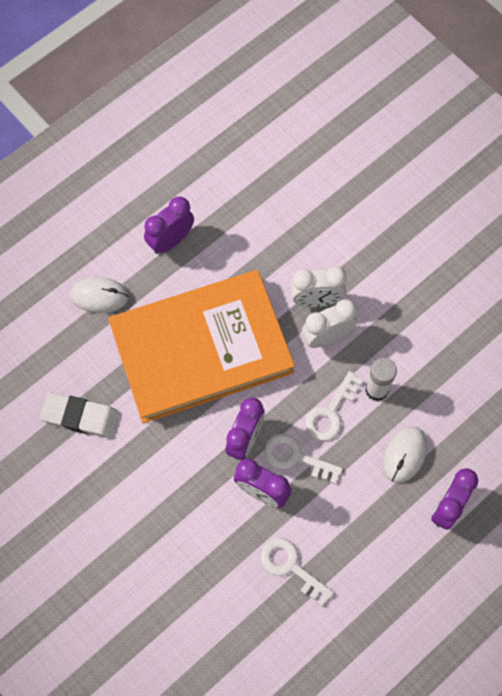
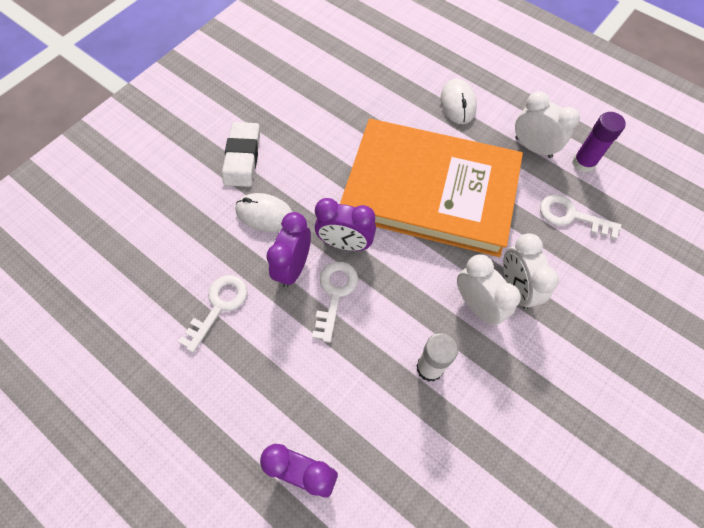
camera: 80 degrees right, 5 degrees down
(80, 417) = (341, 110): white eraser -> white eraser (242, 157)
(171, 240) = (533, 147): purple clock -> white clock
(198, 202) = (583, 163): none -> purple glue stick
(201, 348) = (430, 190): orange book -> orange book turned 45 degrees counterclockwise
(330, 412) = (391, 321): white key -> white key (571, 216)
(404, 455) = (358, 410): white mouse -> white mouse (265, 214)

